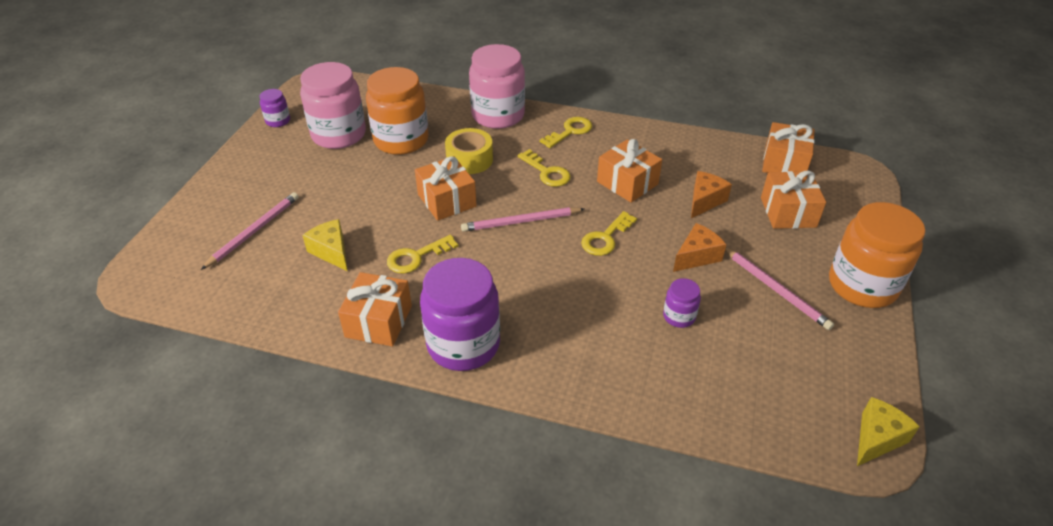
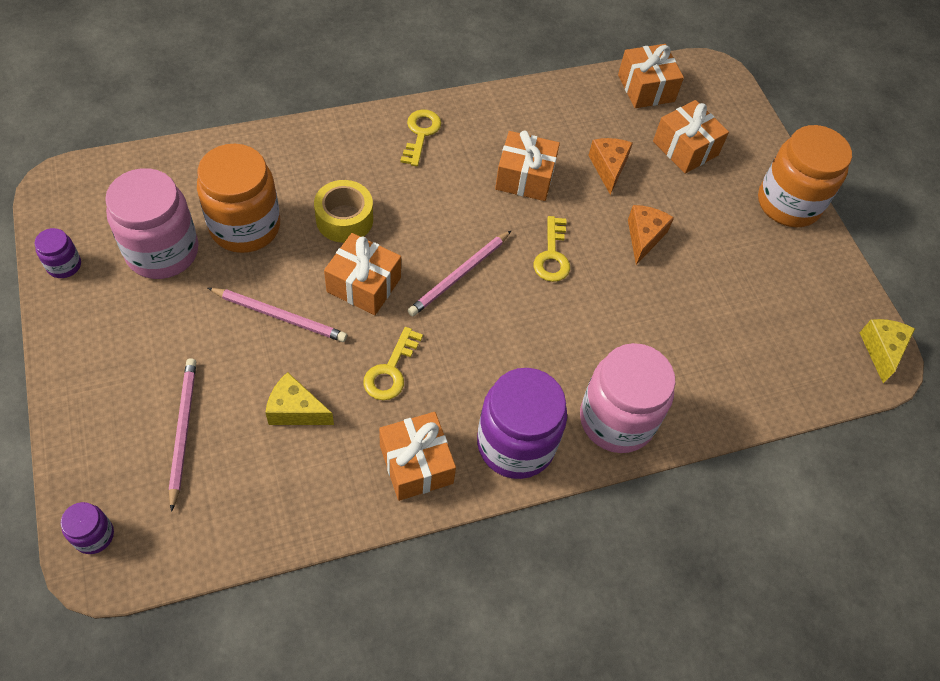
camera: 40 degrees left, 15 degrees up
(498, 115) = (327, 143): pink jar -> pink jar (616, 419)
(547, 172) = (438, 199): yellow key -> none
(679, 316) = (673, 311): purple jar -> purple jar (94, 535)
(775, 289) = (728, 241): pink pencil -> pink pencil (279, 316)

